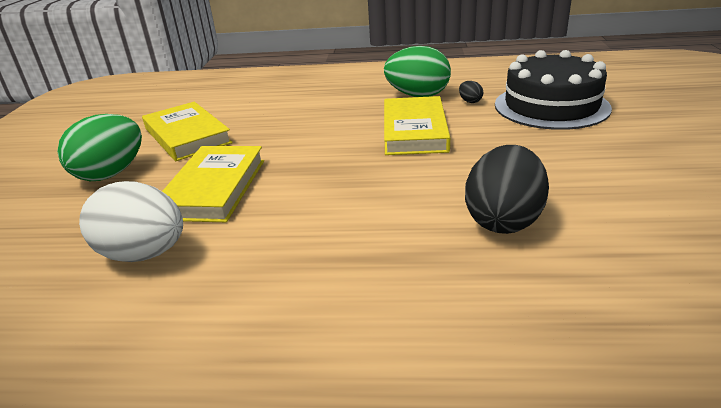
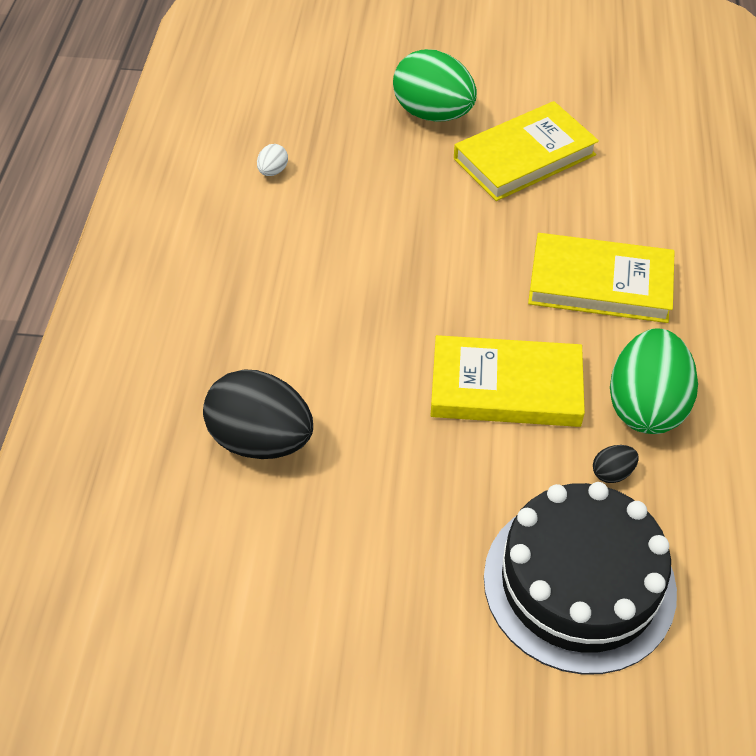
camera: 90 degrees right, 20 degrees up
(144, 254) = (273, 171): white egg -> white egg, size x0.41
(214, 188) = (382, 200): yellow book -> yellow book (600, 284)

